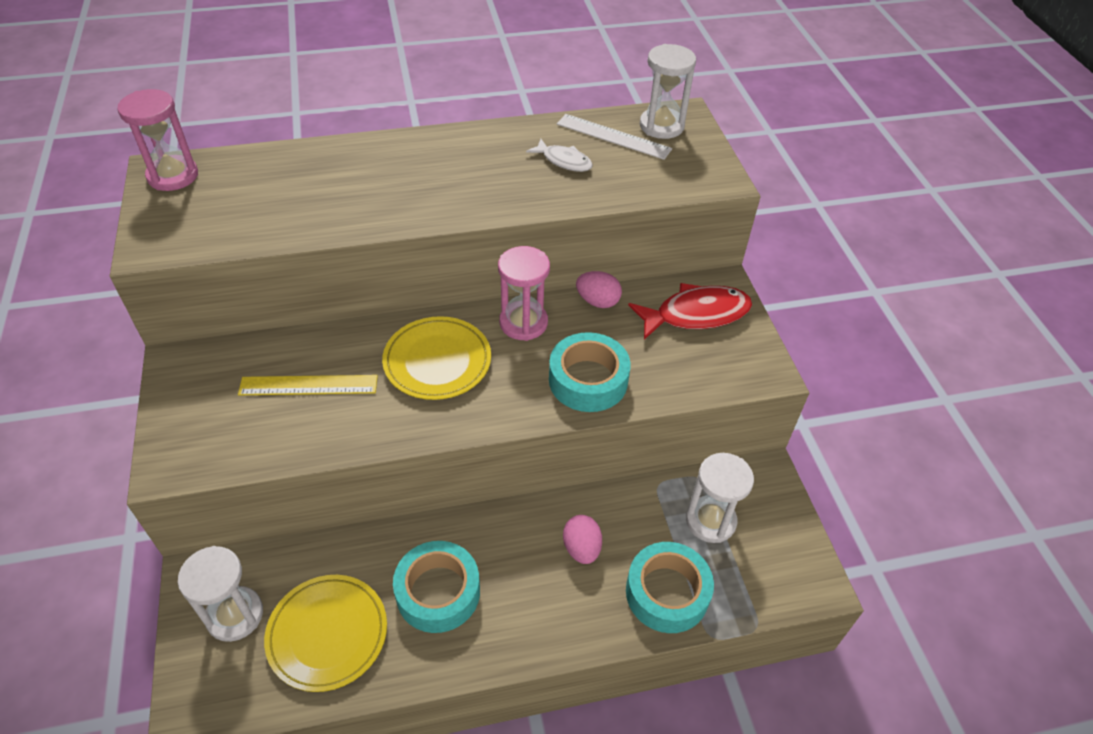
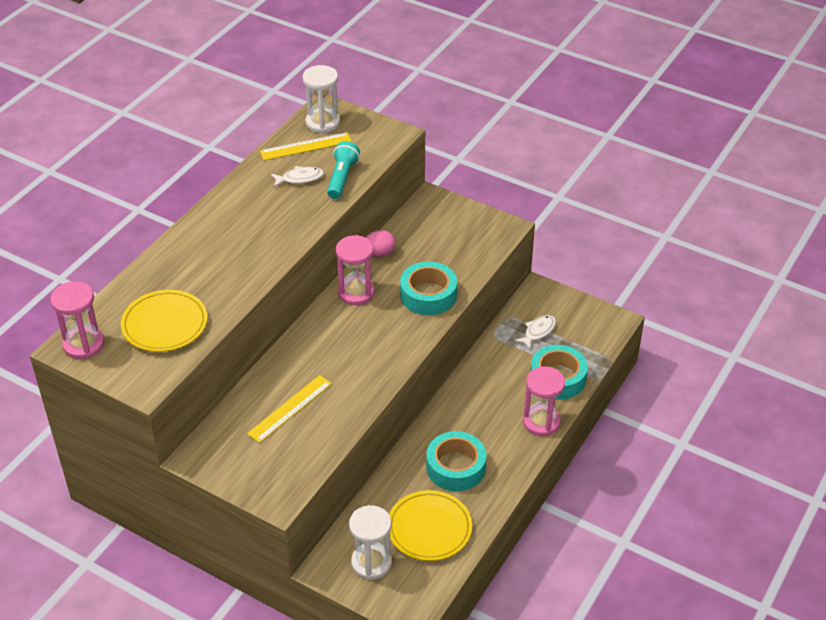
camera: 45 degrees left, 5 degrees down
(437, 361) = (340, 345): yellow plate -> yellow plate (165, 324)
(581, 548) = (496, 392): pink egg -> none
(586, 627) = (541, 422): none -> pink hourglass
(604, 186) = (342, 178): none -> turquoise flashlight
(613, 136) = (306, 146): white ruler -> yellow ruler
(696, 314) = (437, 224): red fish -> none
(710, 521) = (538, 332): white hourglass -> white fish

